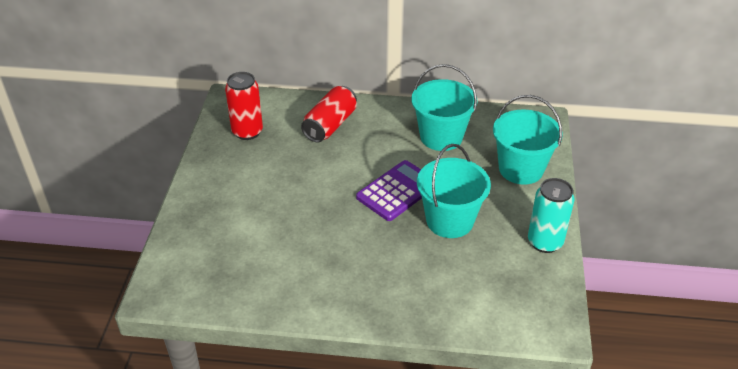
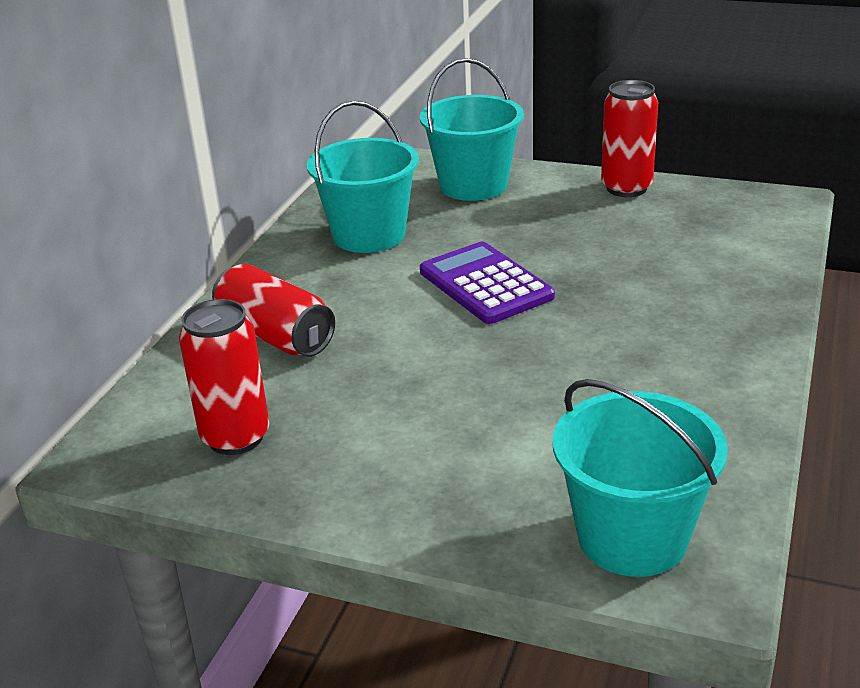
camera: 75 degrees left, 10 degrees down
(449, 220) = (567, 248): turquoise bucket -> turquoise bucket (632, 537)
(545, 242) = (626, 188): turquoise can -> red can

